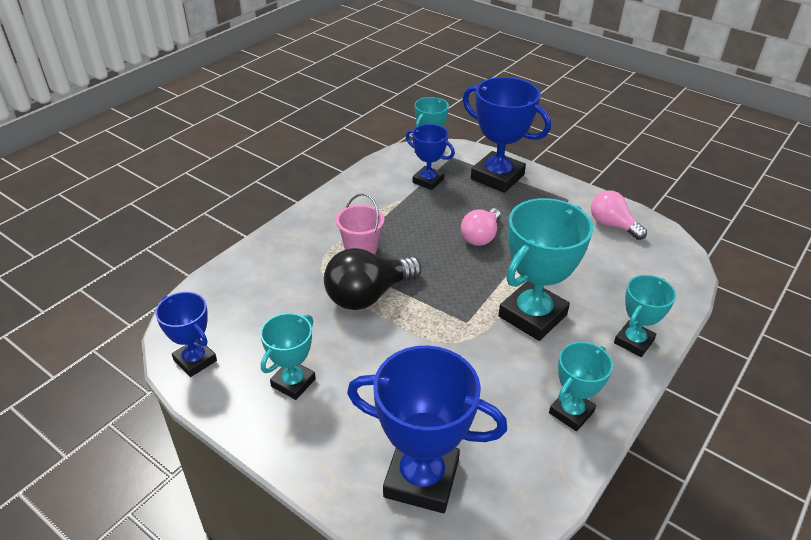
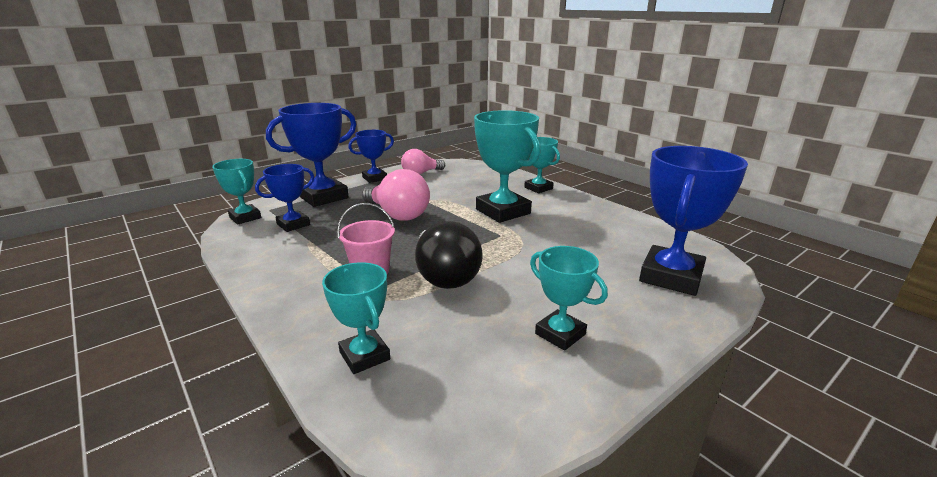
camera: 75 degrees left, 15 degrees down
(195, 360) = (509, 419): blue trophy -> blue trophy (374, 178)
(481, 236) = (397, 215): pink light bulb -> pink light bulb, size x1.53
(571, 412) = (600, 215): turquoise trophy -> turquoise trophy (365, 356)

